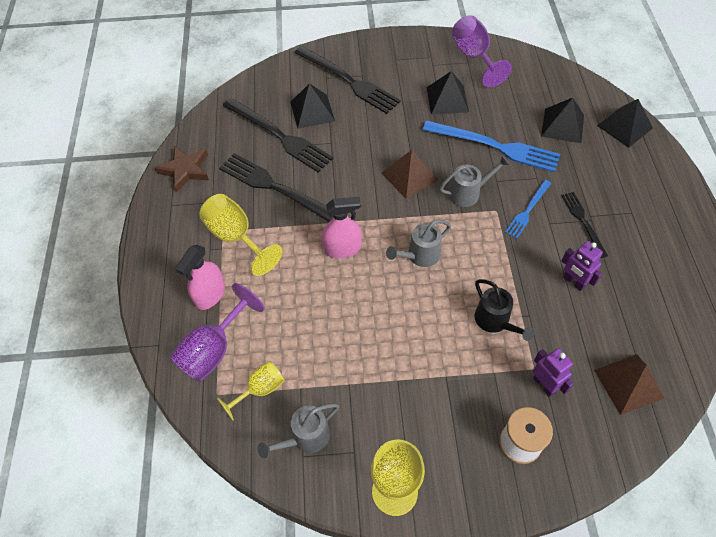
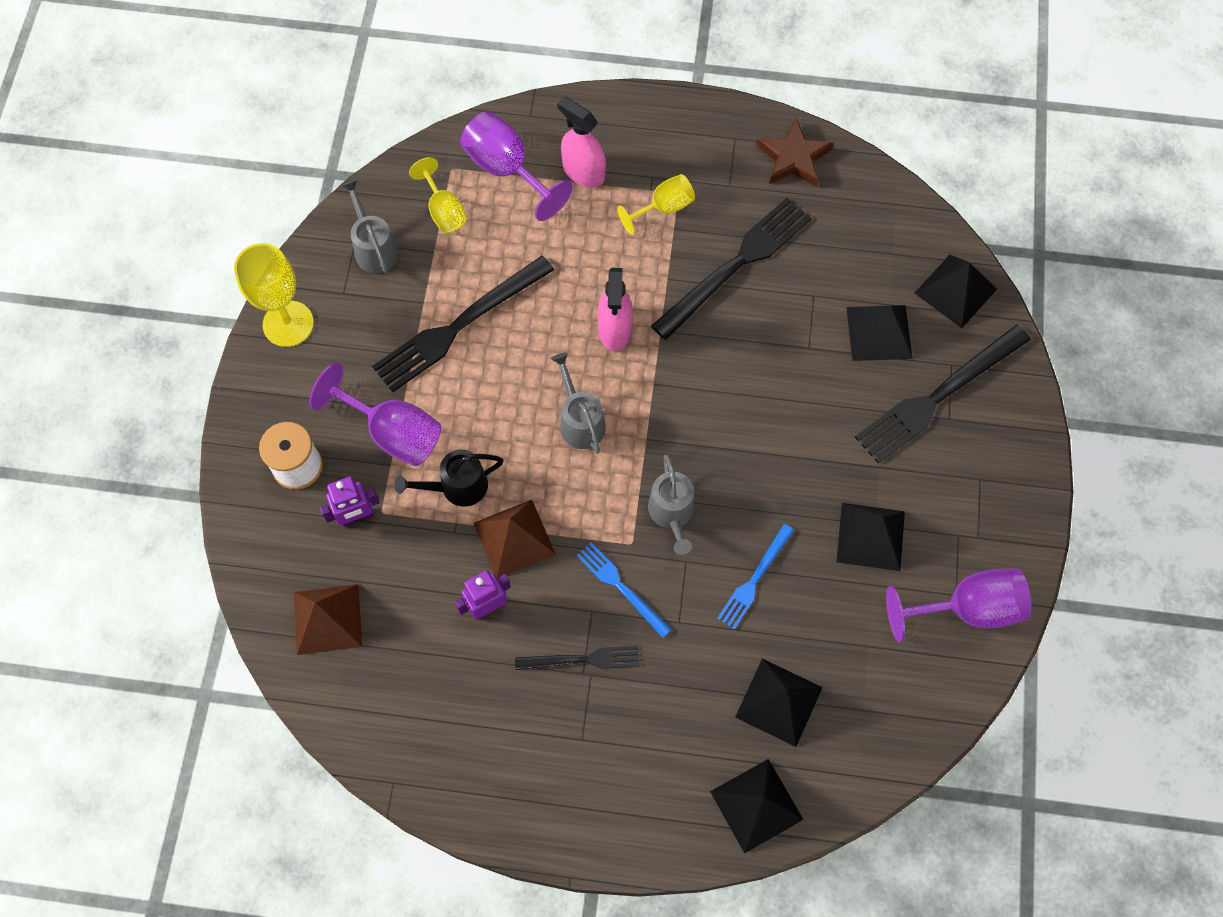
camera: 100 degrees right, 10 degrees up
(236, 237) = (663, 208): yellow goblet -> yellow goblet, size x0.63
(275, 81) = (955, 291): none -> black pyramid
(278, 136) = (836, 280): black fork -> black fork (460, 325)
(409, 176) = (721, 441): brown pyramid -> brown pyramid (514, 538)
(467, 377) = (393, 432): none -> purple goblet
(494, 146) = (755, 578): blue fork -> blue fork, size x0.54

